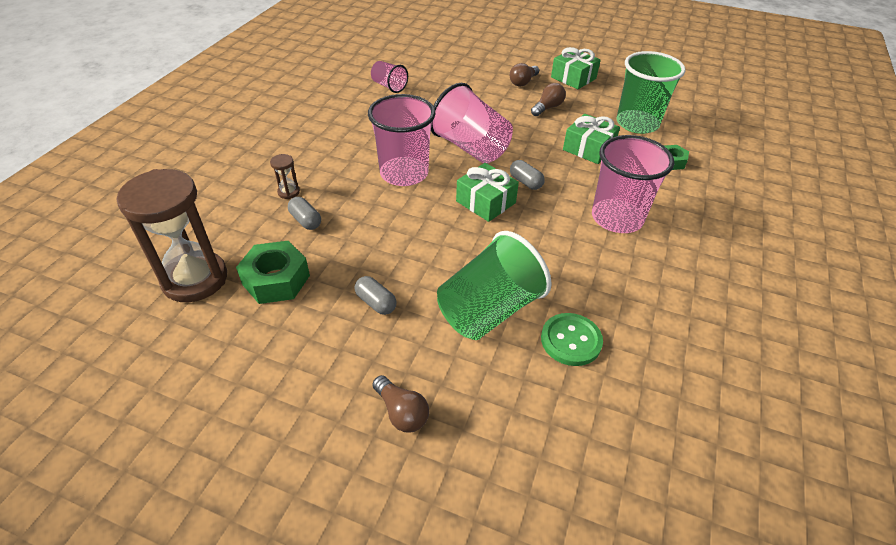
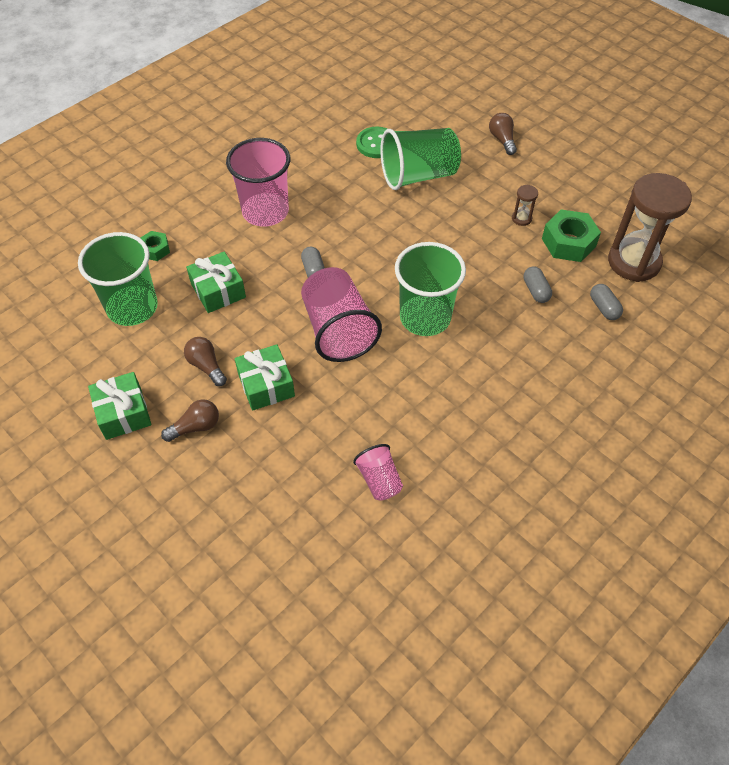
camera: 155 degrees left, 10 degrees up
(288, 192) = (547, 329): brown hourglass -> brown hourglass (521, 218)
(376, 303) = (496, 203): grey capsule -> grey capsule (604, 308)
(404, 173) = (425, 317): pink cup -> green cup
(486, 202) = (365, 260): green gift -> green gift (266, 385)
(547, 108) = (206, 366): brown light bulb -> brown light bulb turned 75 degrees clockwise

